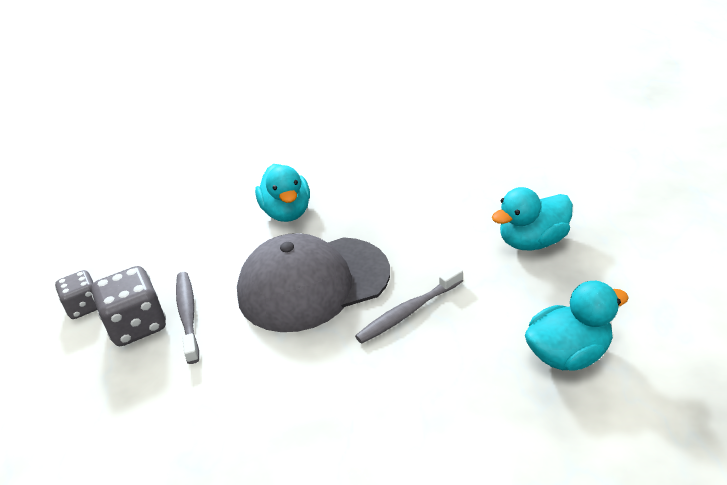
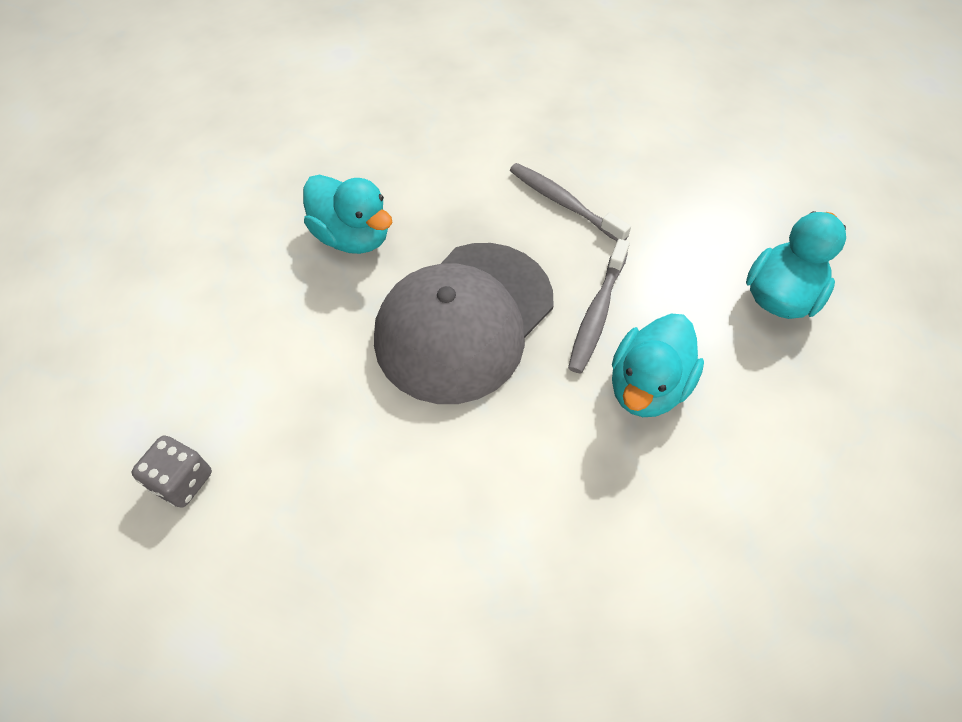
camera: 35 degrees left, 20 degrees up
(137, 325) = (285, 472): grey dice -> none
(188, 315) = (342, 428): grey toothbrush -> grey toothbrush (564, 203)
(532, 242) = (657, 178): turquoise duck -> turquoise duck (647, 386)

